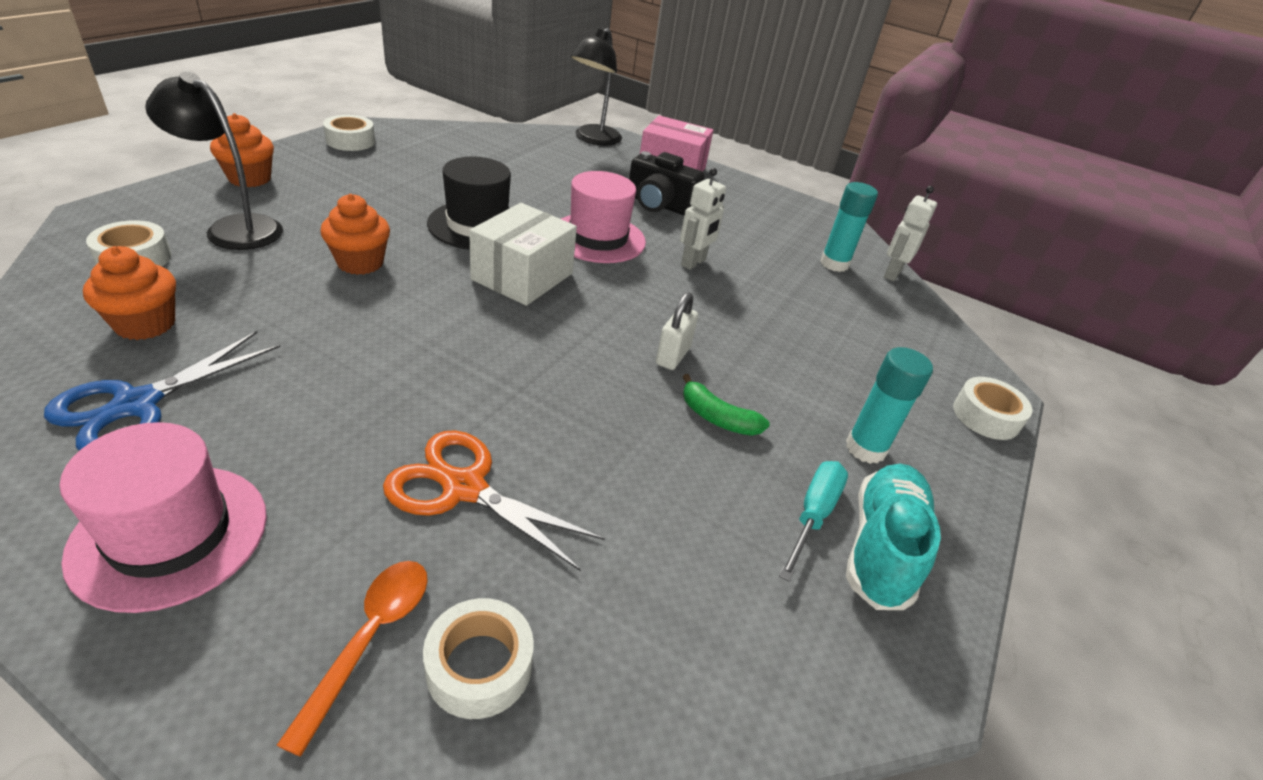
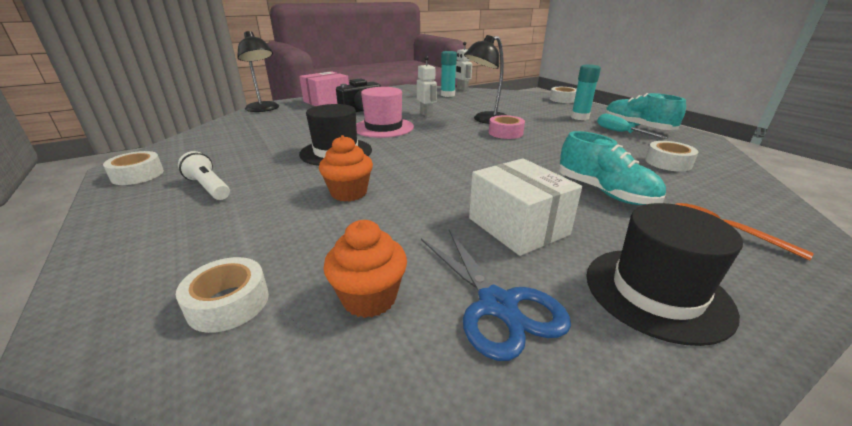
camera: 55 degrees left, 10 degrees down
(170, 535) = (656, 292): pink hat -> black hat
(234, 228) = (231, 240): black lamp -> black lamp (485, 120)
(250, 178) = (138, 226): orange cupcake -> none
(338, 182) = (209, 187): none -> white flashlight
(463, 488) = (604, 192): orange scissors -> turquoise shoe
(479, 666) = (728, 205): white tape -> white tape (668, 162)
(522, 276) = (409, 150): white box -> white box (518, 226)
(673, 356) = (505, 133): white padlock -> pink tape
(717, 418) = (555, 134): green banana -> none

